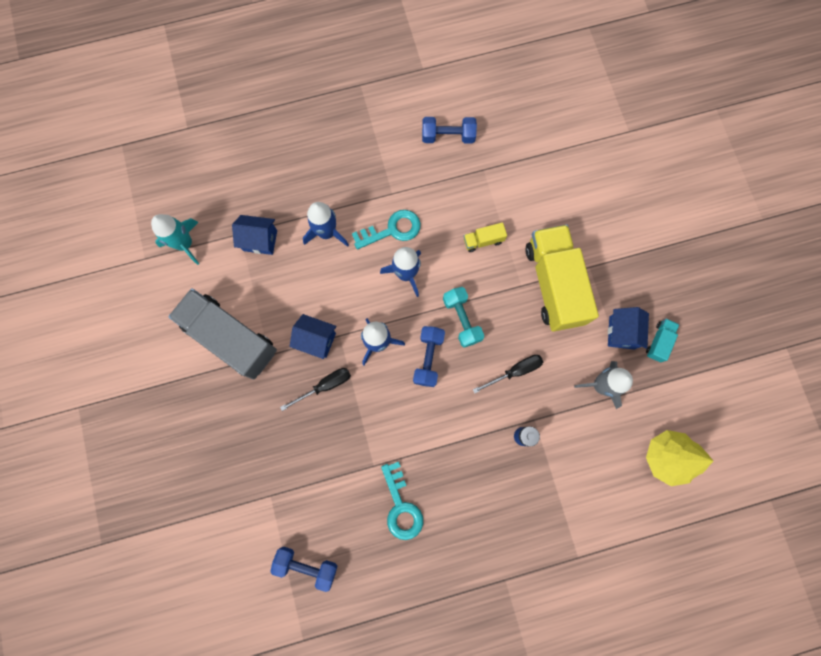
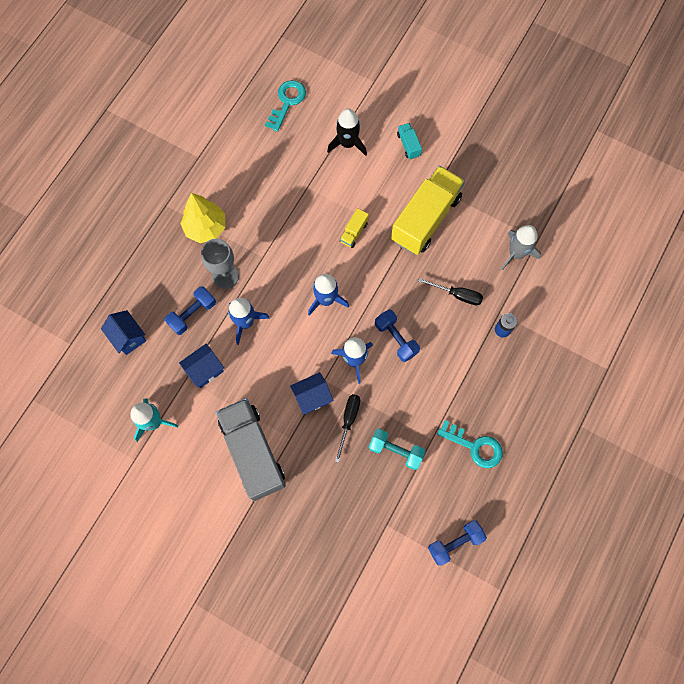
camera: 45 degrees left, 5 degrees down
(230, 338) = (253, 452): grey truck -> grey truck turned 75 degrees clockwise
(348, 182) = (225, 276): none -> grey goblet
(392, 230) = (288, 280): turquoise key -> turquoise key (287, 102)
(448, 136) = (261, 186): blue dumbbell -> blue dumbbell (192, 314)
(462, 319) = (391, 294): turquoise dumbbell -> turquoise dumbbell (396, 451)
(515, 371) = (457, 295): black screwdriver -> black screwdriver turned 90 degrees clockwise
(553, 163) = (347, 143): none -> black rocket
(554, 284) = (425, 219): yellow truck -> yellow truck turned 90 degrees clockwise
(621, 332) = (496, 210): blue house -> blue house (128, 337)
(658, 342) = (522, 195): turquoise truck -> turquoise truck (408, 145)
(666, 457) = (595, 260): yellow tree -> yellow tree (205, 227)

